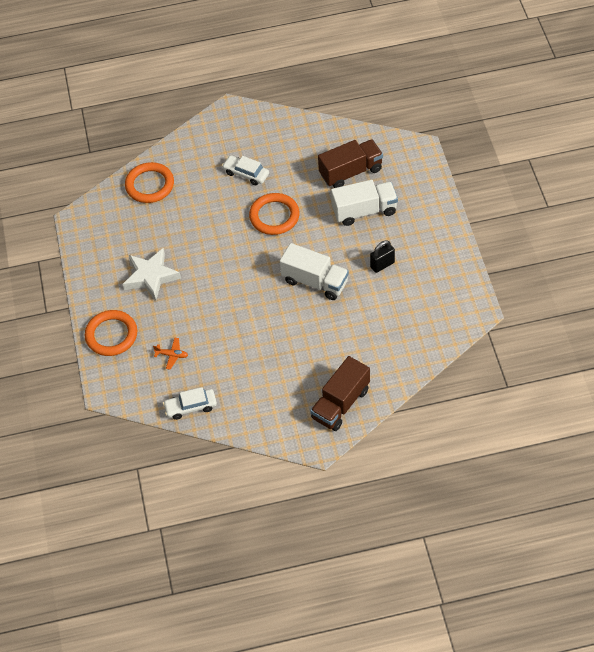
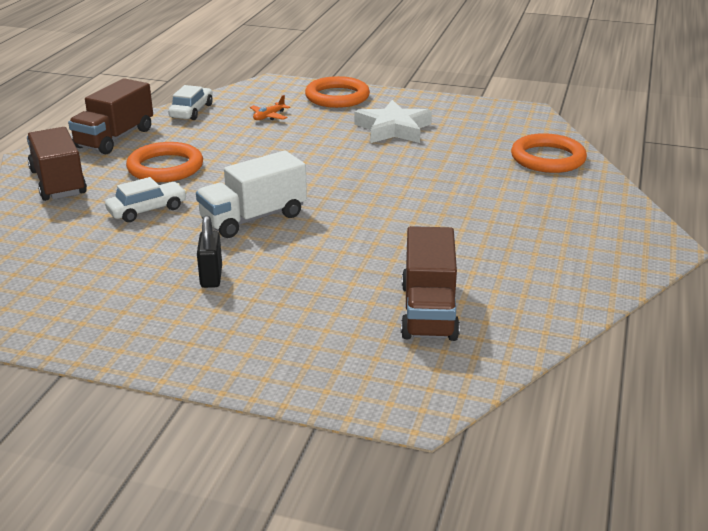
camera: 115 degrees right, 25 degrees down
(246, 174) = (509, 224): white car -> white car (147, 210)
(262, 421) = (115, 138): none -> brown truck
(274, 216) = (404, 222): orange ring -> orange ring (165, 167)
(364, 211) = (331, 296): white truck -> none

